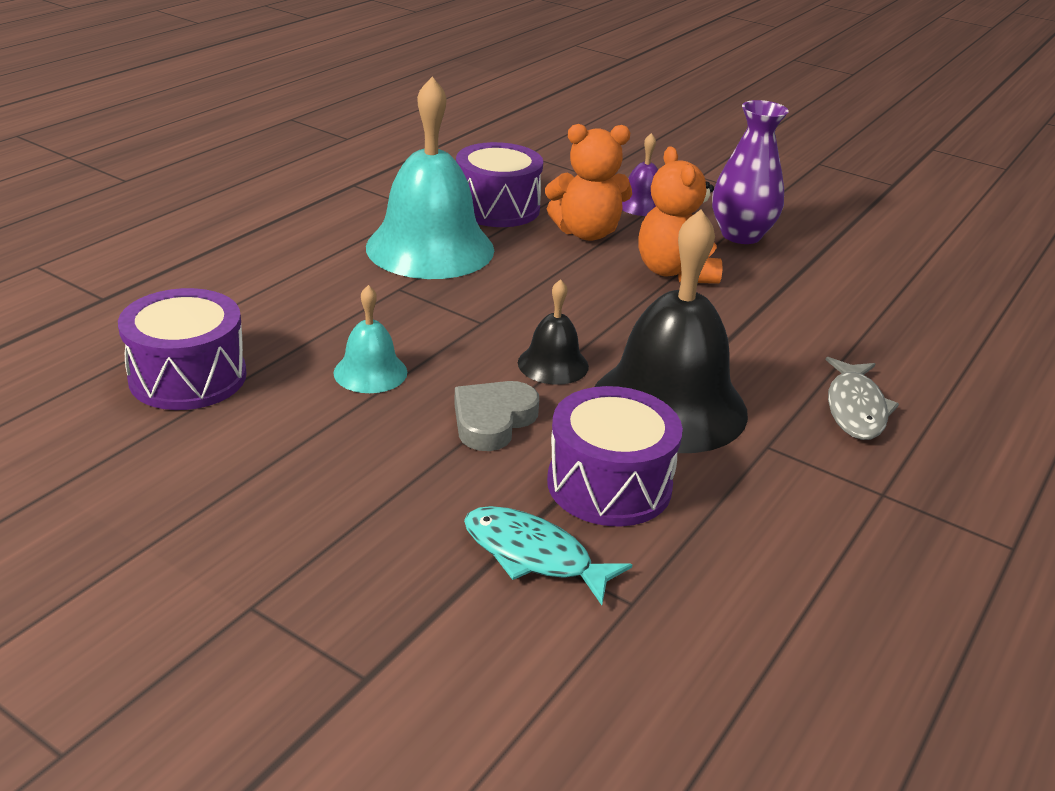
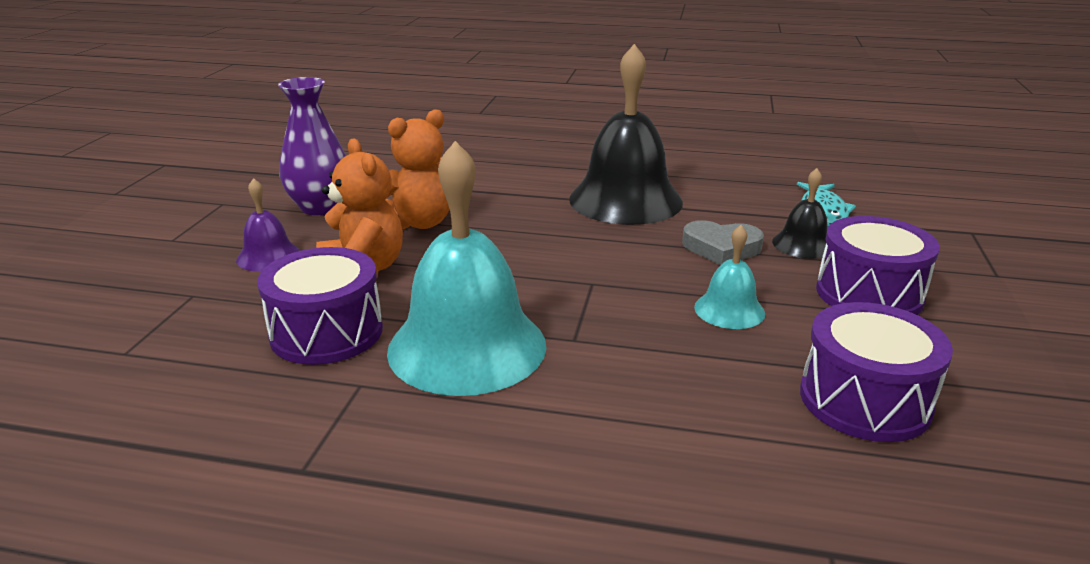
camera: 110 degrees left, 5 degrees down
(553, 364) = (622, 242): black bell -> black bell (803, 244)
(609, 484) = (733, 204): purple drum -> purple drum (869, 294)
(855, 408) = (564, 156): grey fish -> none

